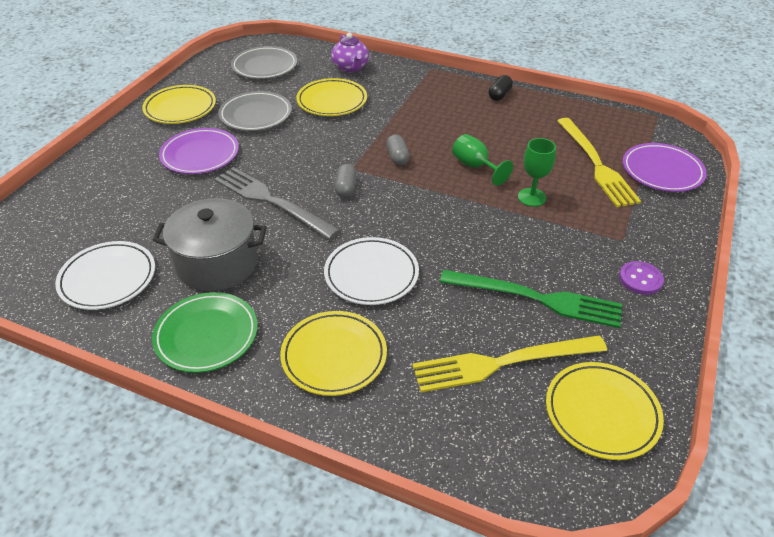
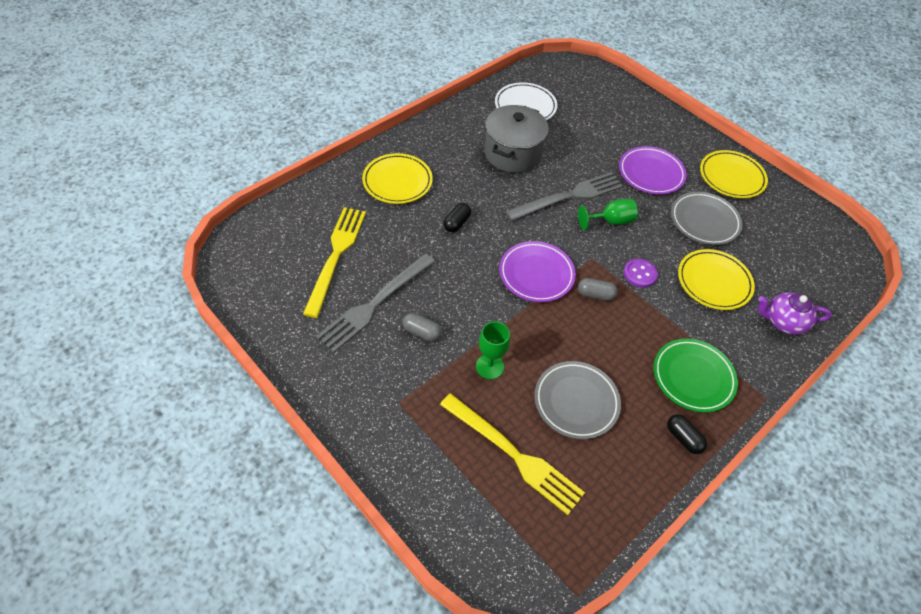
camera: 110 degrees right, 10 degrees up
(206, 335) = (450, 135): green plate -> green plate (693, 377)
(264, 66) = (801, 252): grey plate -> grey plate (576, 402)
(346, 188) = (565, 244): grey capsule -> grey capsule (421, 332)
(371, 274) = (456, 223): white plate -> black capsule
(475, 166) = (555, 346): green goblet -> green goblet (610, 221)
(536, 298) = (375, 303): green fork -> grey fork
(596, 164) = (513, 454): yellow fork -> yellow fork turned 150 degrees counterclockwise
(602, 413) = (265, 285): yellow plate -> none
(640, 279) = (349, 384): purple button -> purple button (640, 274)
(662, 171) = (471, 513): purple plate -> purple plate (536, 274)

